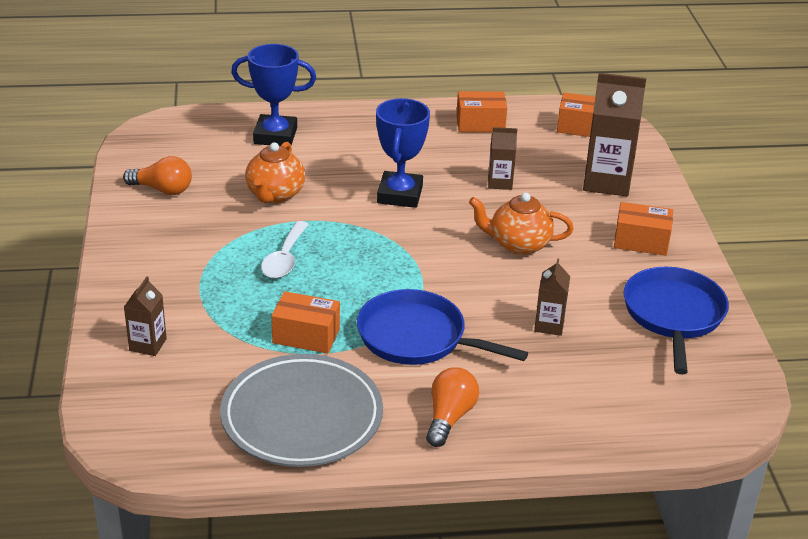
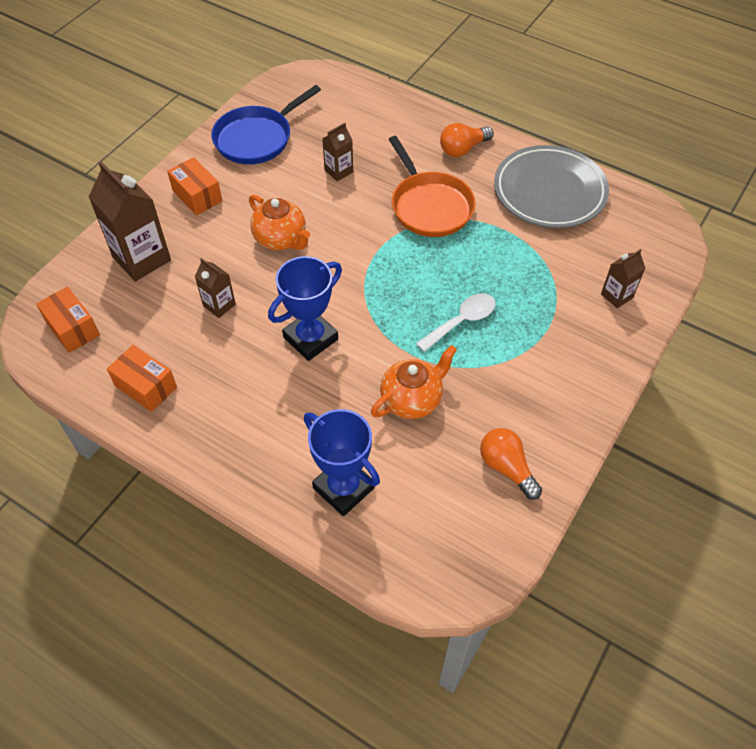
camera: 140 degrees left, 20 degrees up
(306, 336) = (501, 245): orange box -> none
(417, 337) = (430, 206): blue pan -> orange pan

